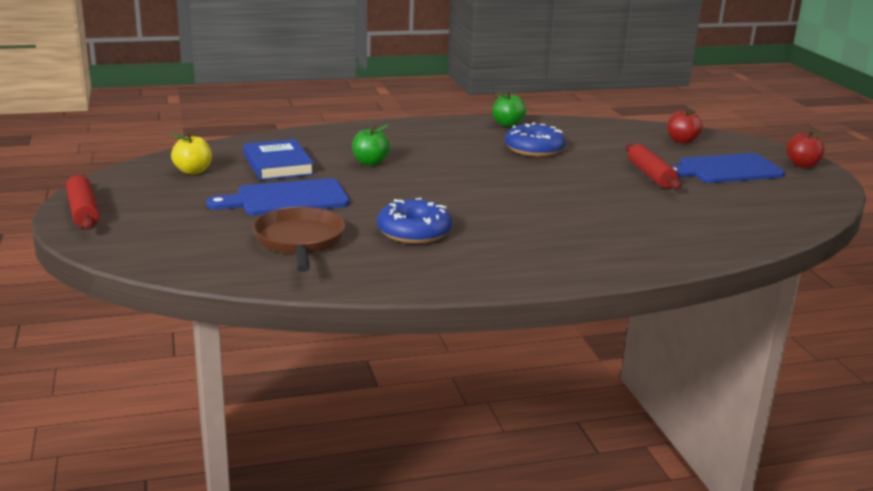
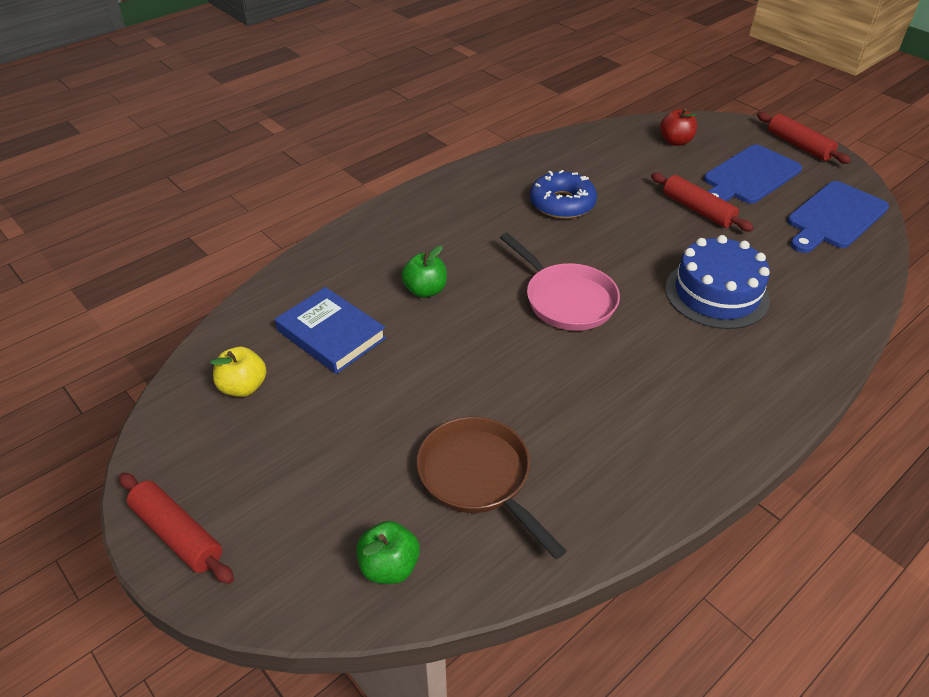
camera: 25 degrees left, 20 degrees up
(287, 199) = (396, 398): blue cutting board -> blue cutting board (834, 217)
(414, 232) = (575, 404): blue donut -> none
(473, 189) = (566, 299): none -> pink pan
(507, 124) = (501, 167): green apple -> green apple (389, 567)
(605, 214) = (716, 294): none -> blue cake
(802, 165) = (798, 145): red apple -> red rolling pin

